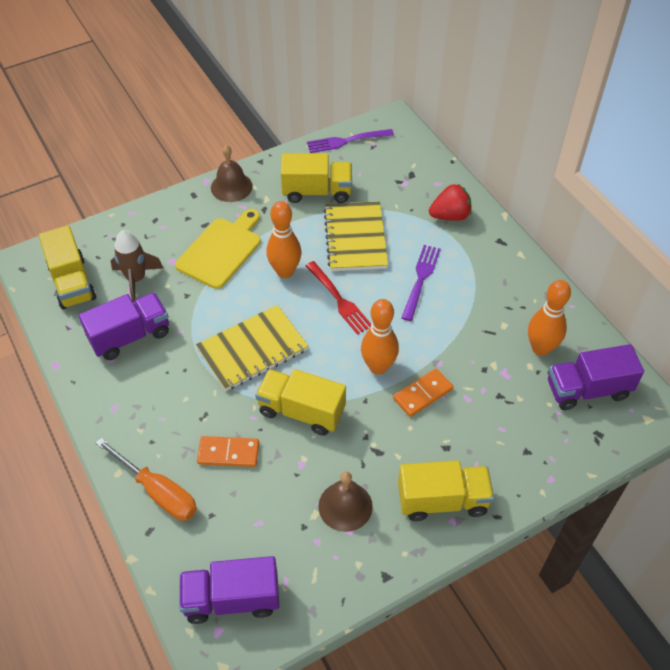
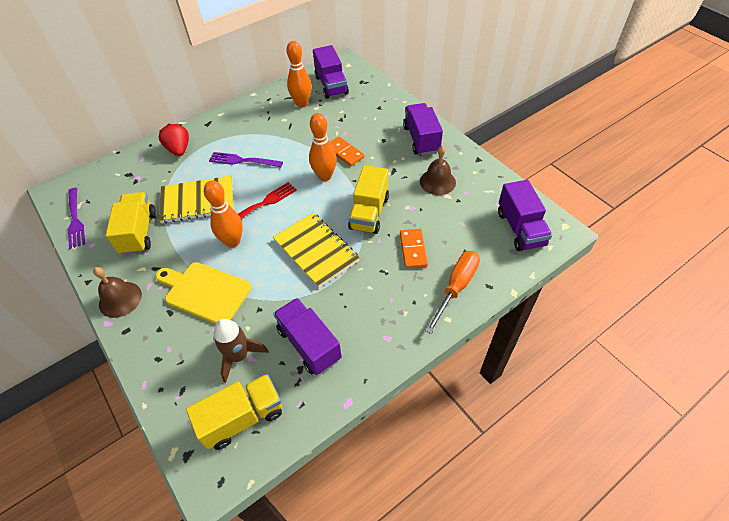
camera: 95 degrees left, 0 degrees up
(442, 500) = (421, 139): yellow truck -> purple truck

